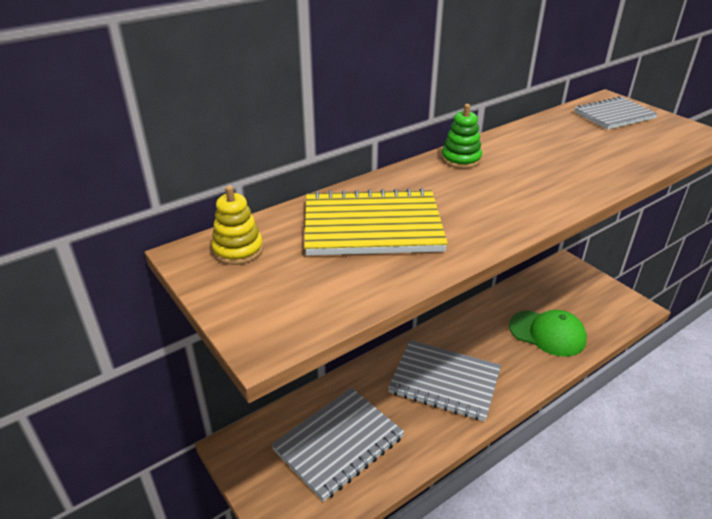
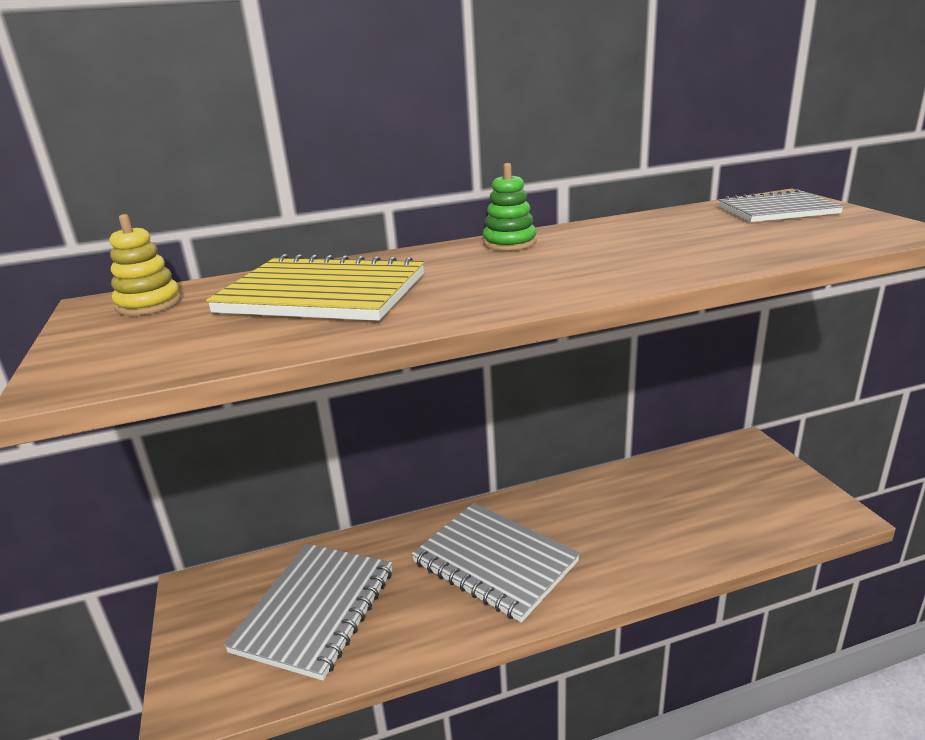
camera: 20 degrees right, 10 degrees down
(338, 443) = (315, 610): grey notebook -> grey notebook turned 45 degrees counterclockwise
(547, 333) = (676, 526): green cap -> none

